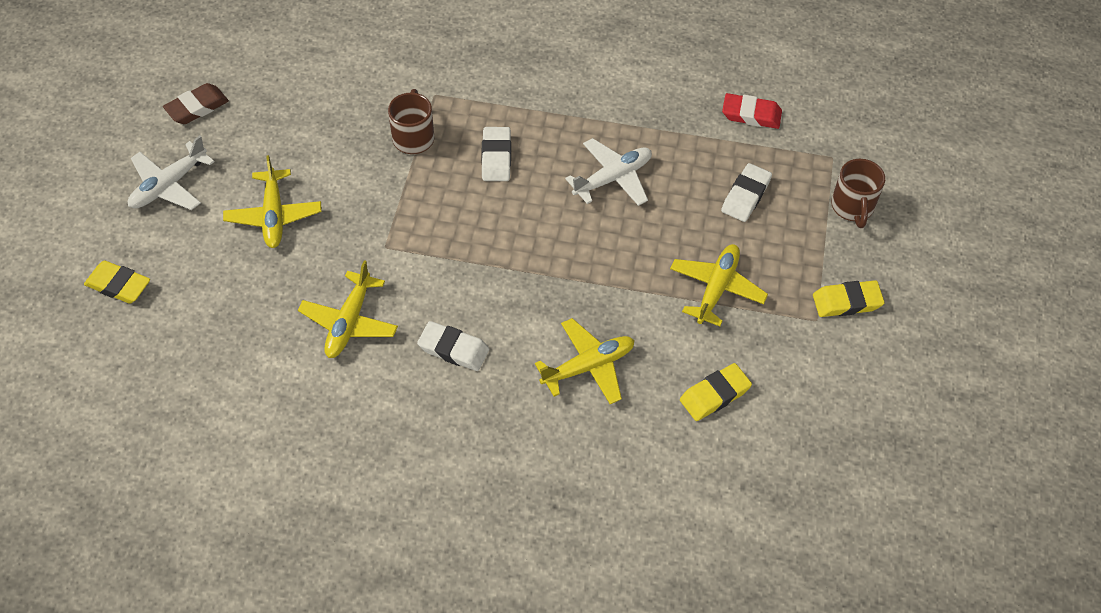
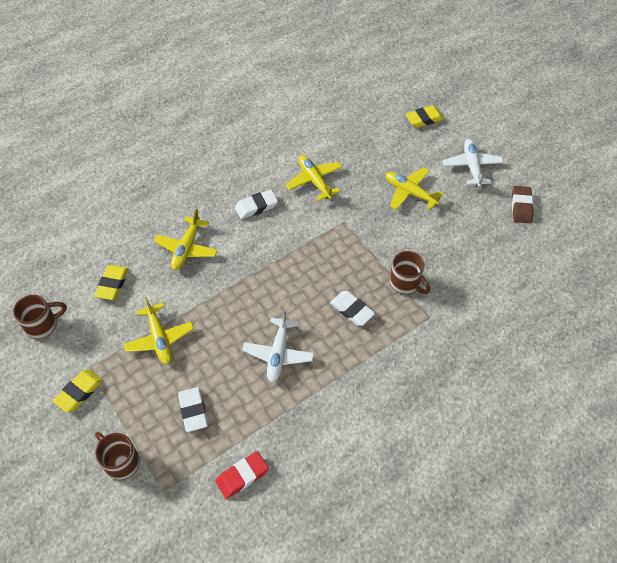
camera: 135 degrees right, 0 degrees up
(835, 411) = (43, 325): none -> brown mug

